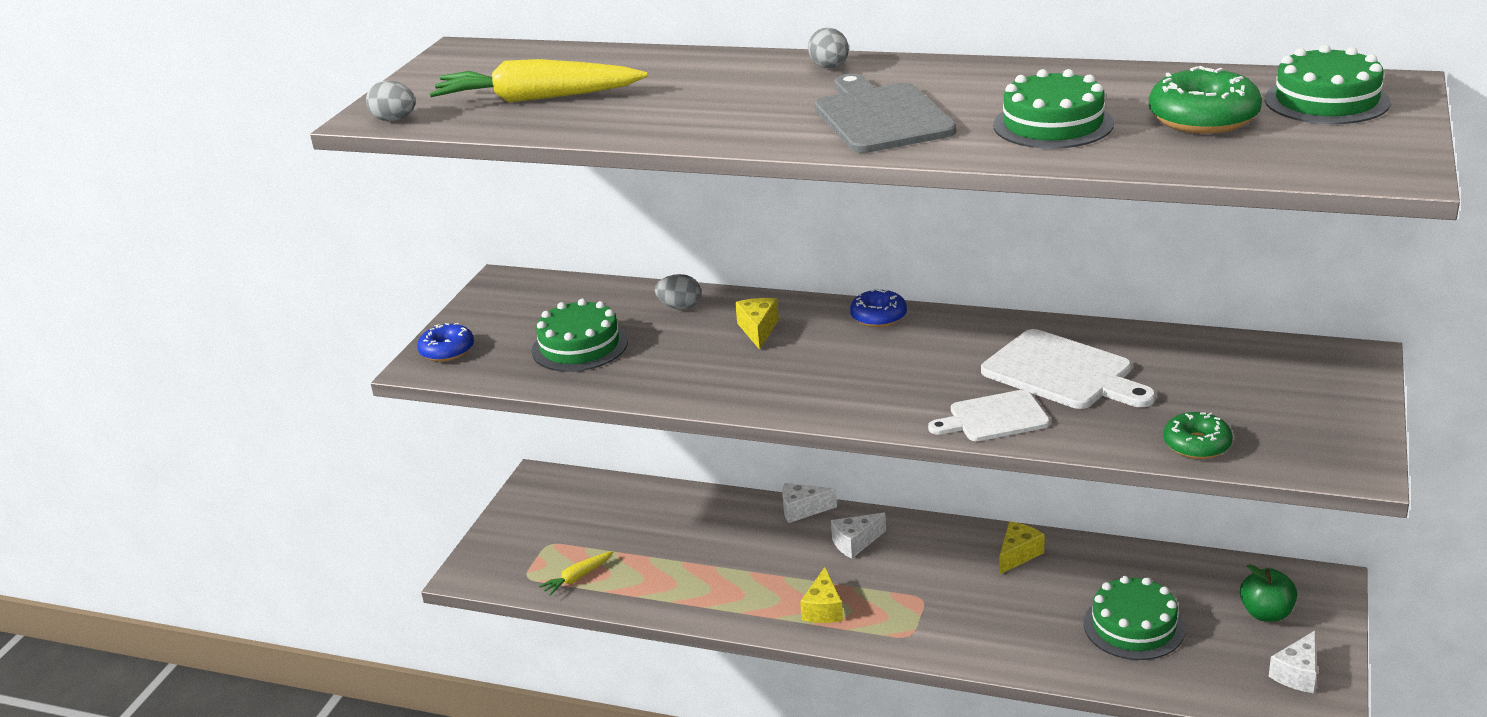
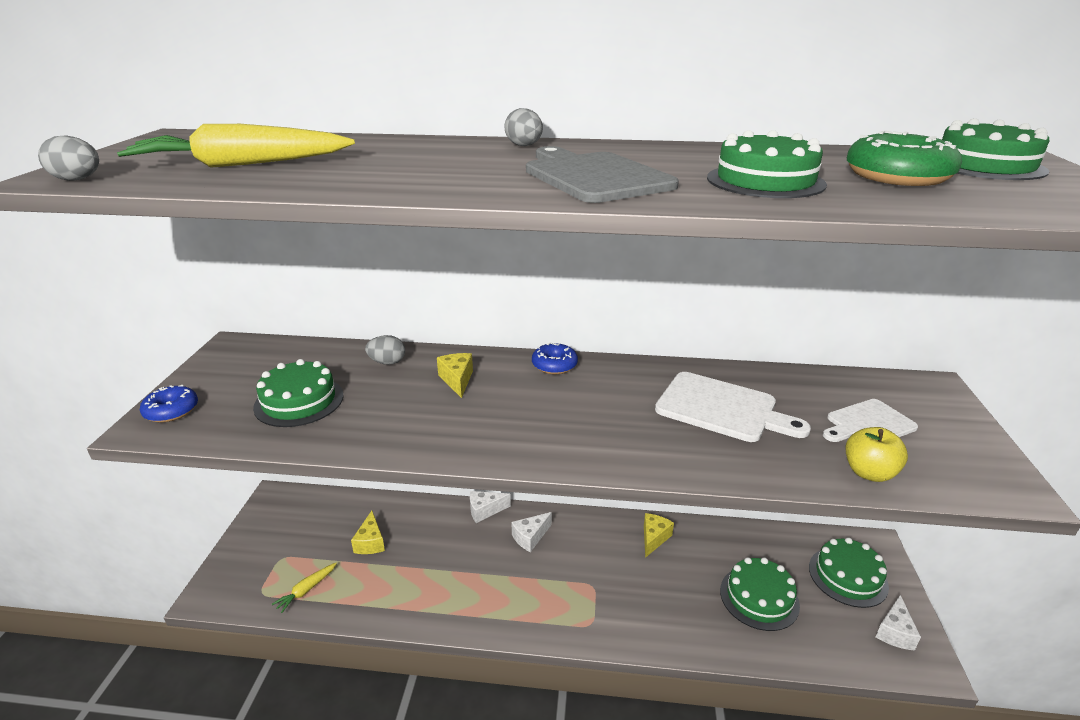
camera: 15 degrees left, 0 degrees up
(823, 609) = (516, 603): yellow cheese -> yellow cheese (370, 542)
(994, 418) = (685, 455): white cutting board -> white cutting board (868, 424)
(1197, 445) = (869, 473): green donut -> yellow apple
(1266, 613) = (847, 576): green apple -> green cake

